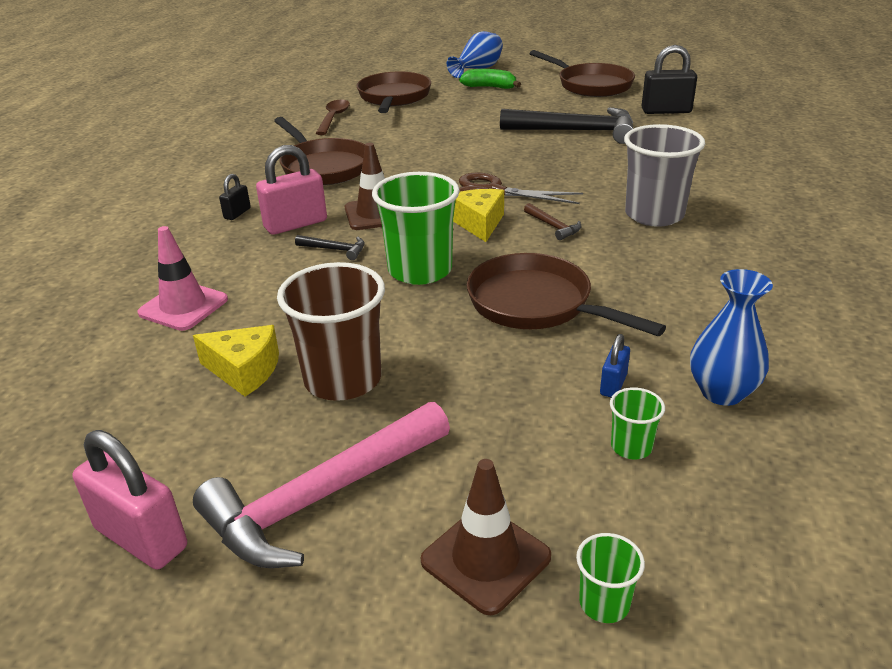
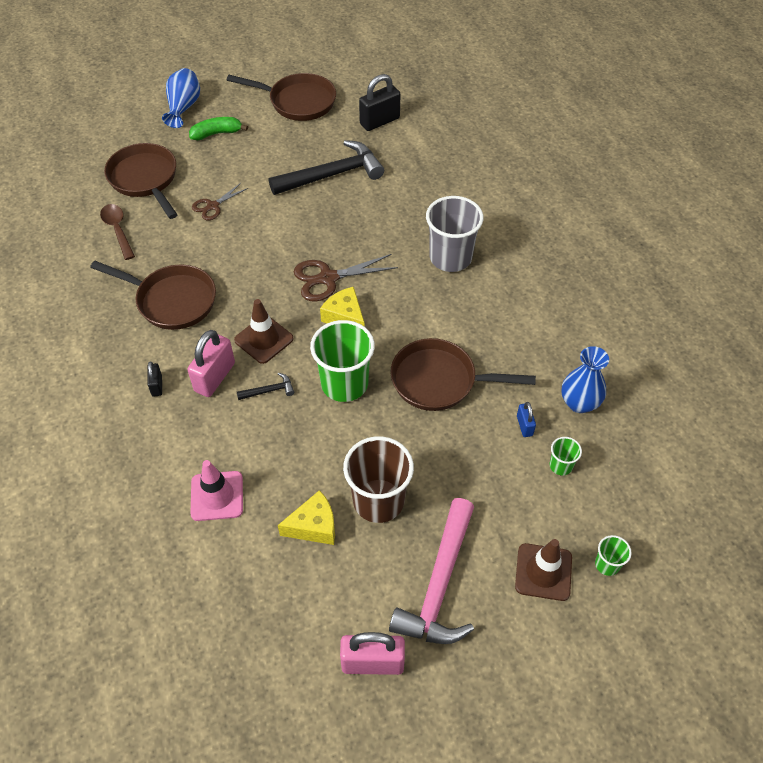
camera: 35 degrees left, 20 degrees up
(434, 124) = (213, 206): none -> brown scissors
(553, 226) = (396, 298): brown hammer -> none

